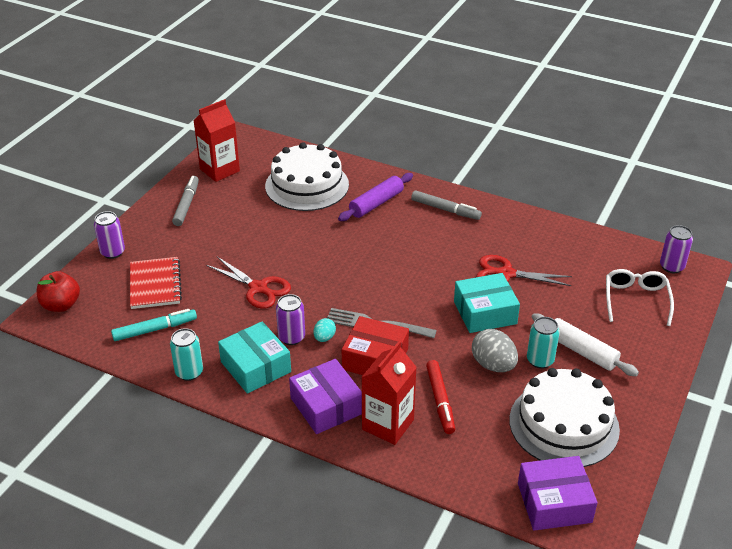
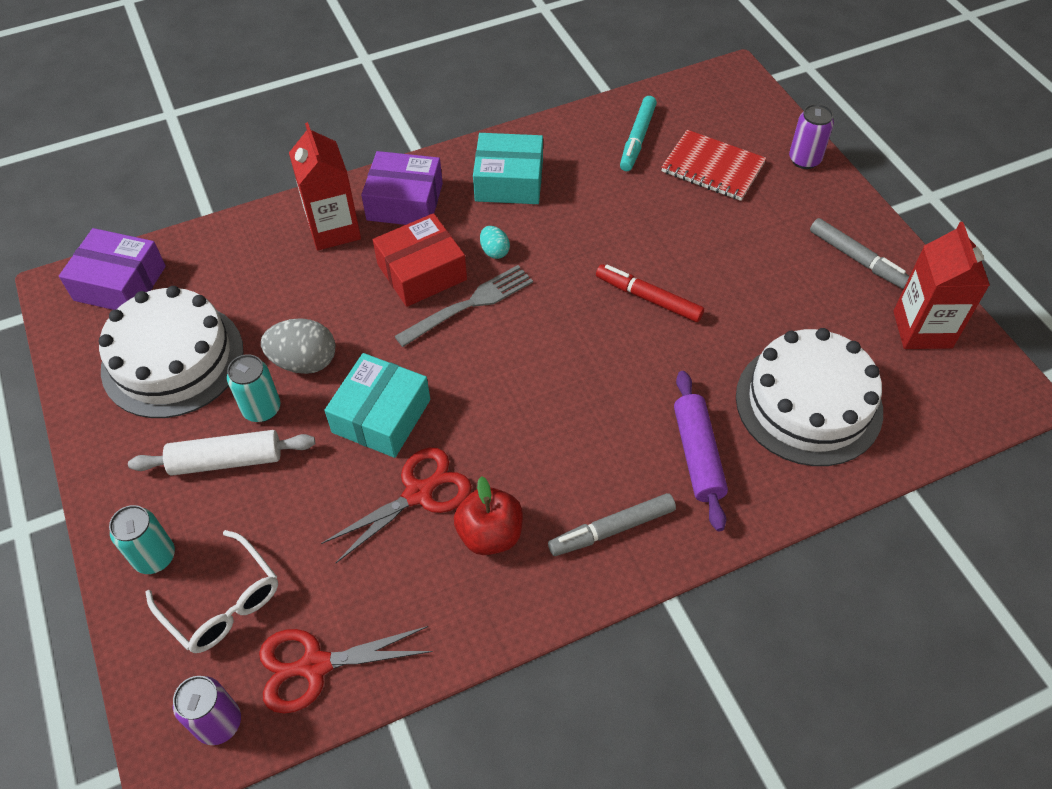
camera: 130 degrees right, 15 degrees up
(61, 305) = (740, 93): red apple -> red apple (490, 534)
(189, 372) = (550, 136): turquoise can -> turquoise can (155, 557)
(258, 288) = (627, 242): red scissors -> red scissors (314, 666)
(291, 337) = (522, 227): purple can -> none
(440, 401) = (314, 285): red marker -> red marker (648, 298)
(554, 502) = (120, 283): purple box -> purple box turned 75 degrees clockwise

